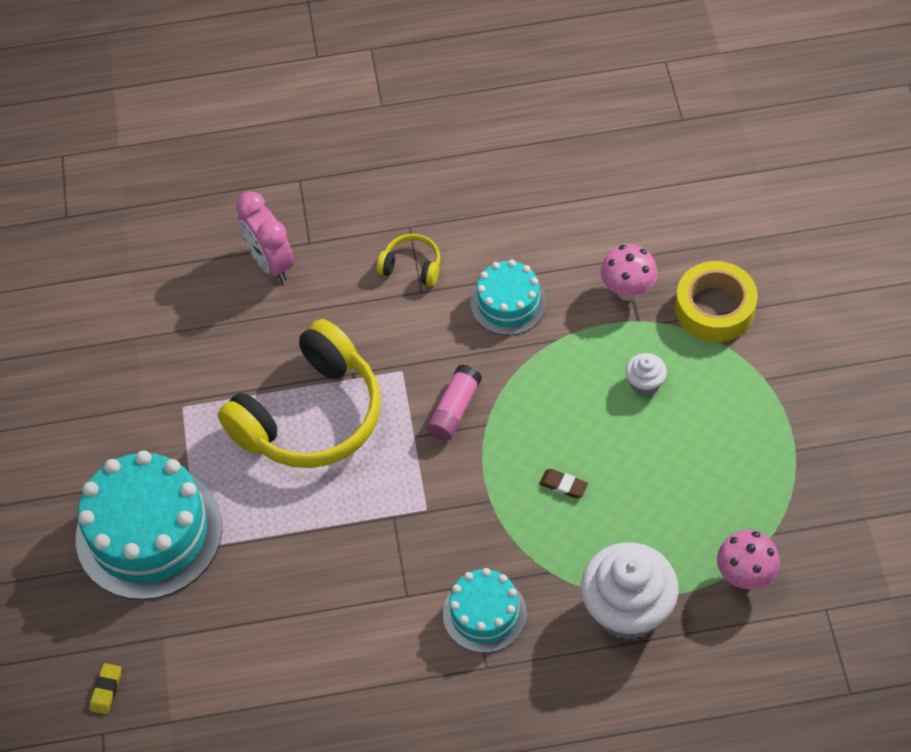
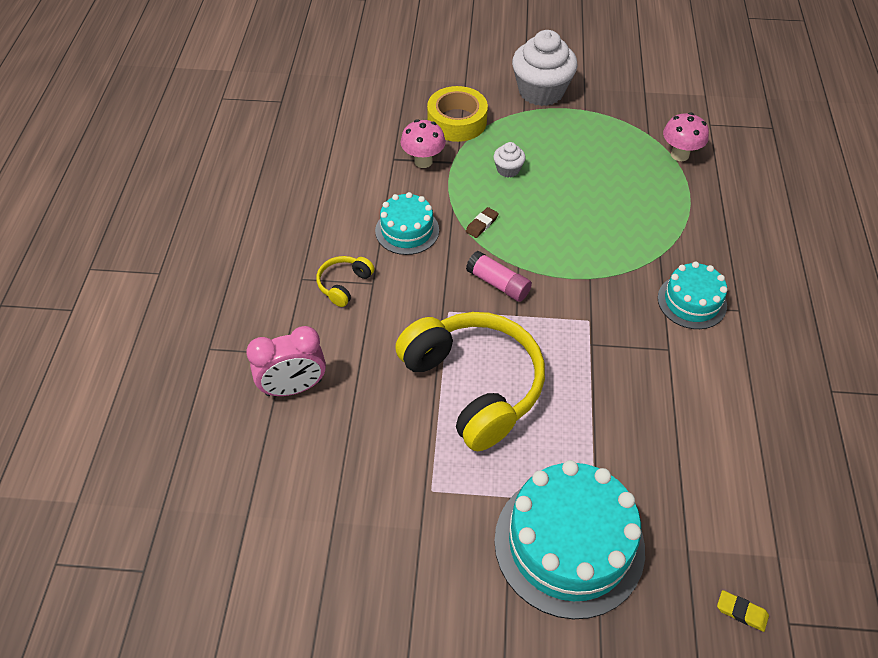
camera: 80 degrees left, 5 degrees down
(563, 485) = (586, 232): brown eraser -> brown eraser (482, 224)
(627, 609) = (698, 219): white cupcake -> white cupcake (541, 91)

